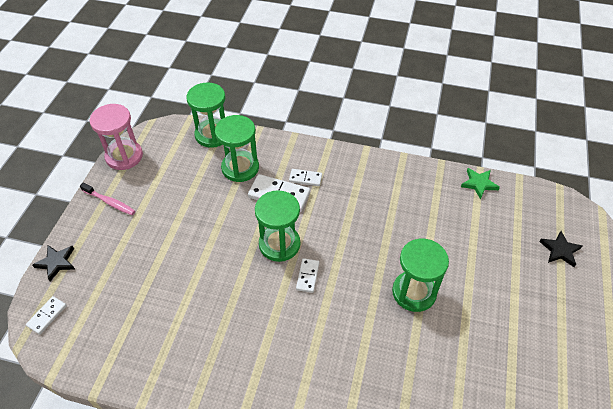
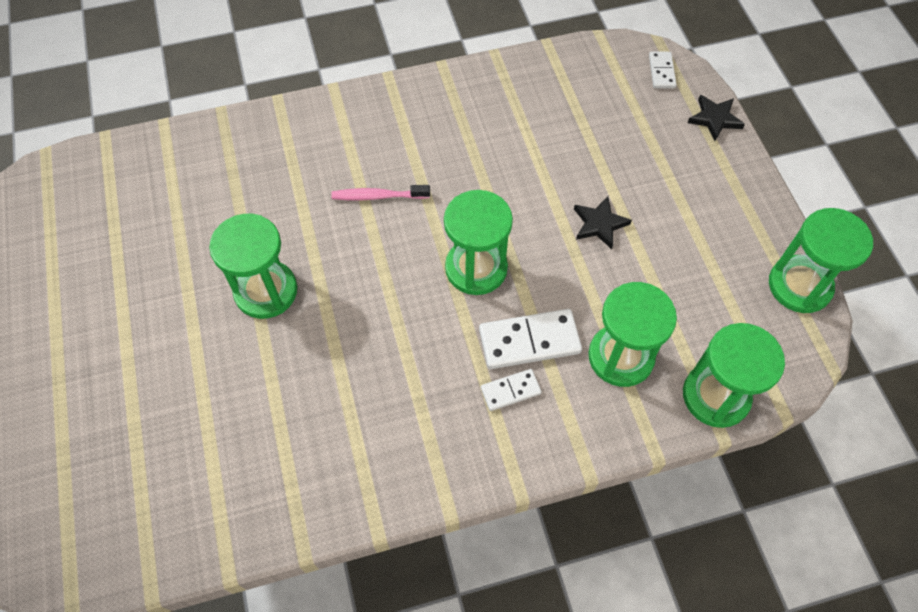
camera: 150 degrees right, 10 degrees up
(110, 202) = (739, 212): pink toothbrush -> pink toothbrush (378, 196)
(124, 156) = (799, 286): pink hourglass -> green hourglass
(307, 276) = (413, 245): white domino -> none
(479, 184) = (222, 535): green star -> none
(560, 250) = (64, 463): black star -> black star (599, 224)

